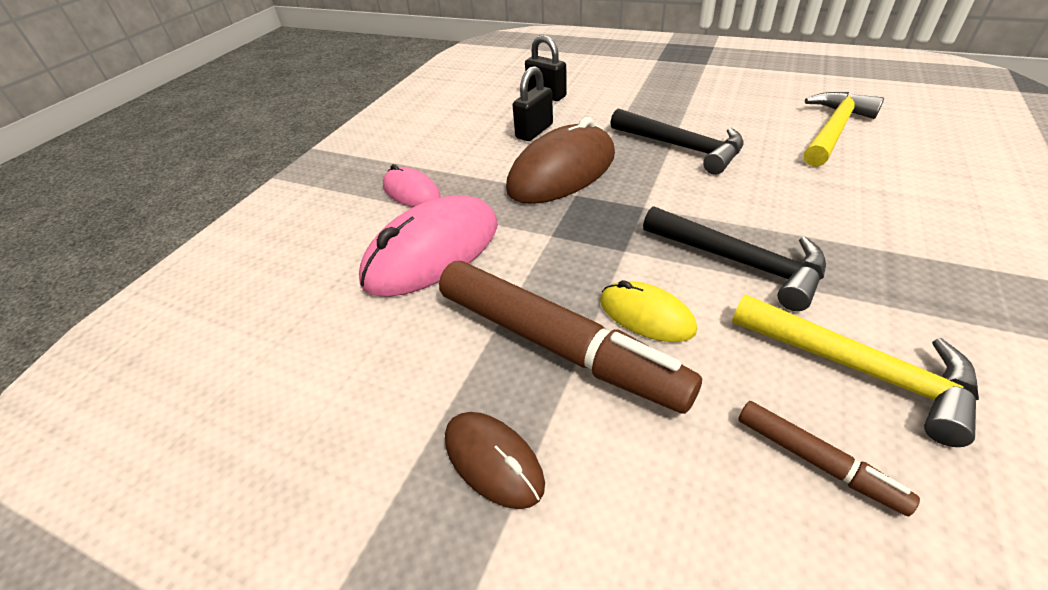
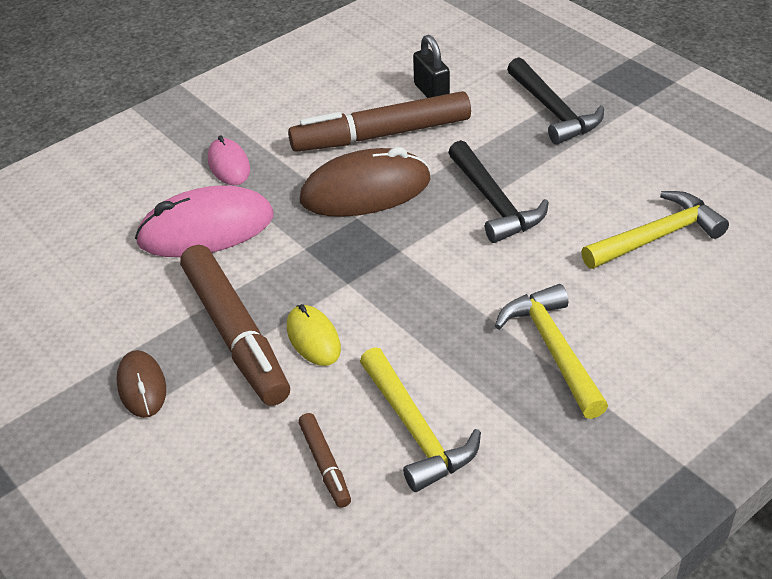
camera: 25 degrees right, 0 degrees up
(534, 131) = (381, 135): black padlock -> brown marker
(740, 262) = (423, 327): black hammer -> black hammer (553, 111)
(875, 237) = (553, 349): none -> yellow hammer

